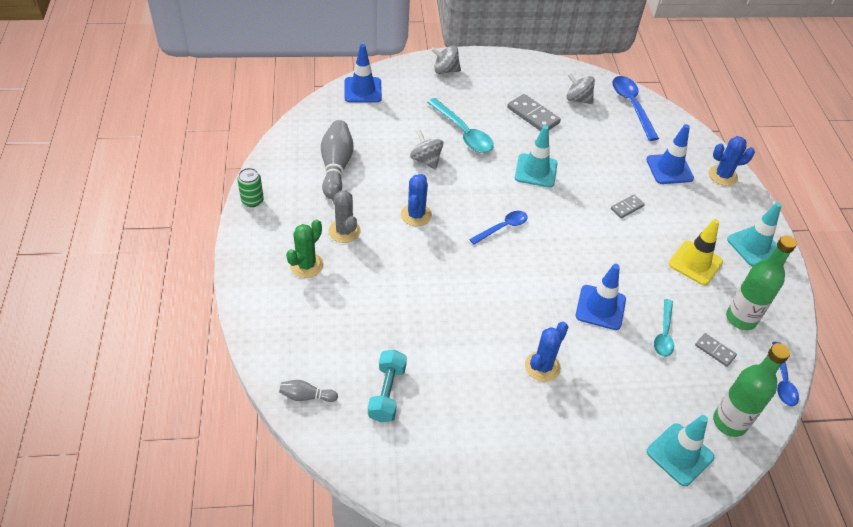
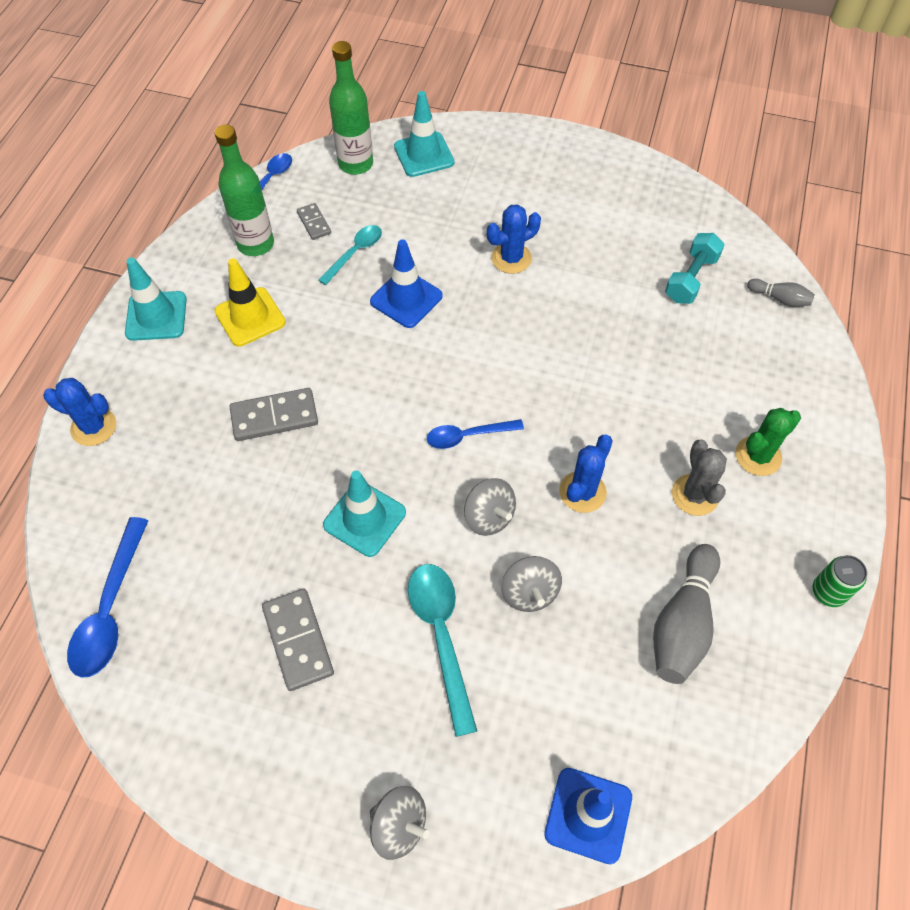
camera: 155 degrees left, 10 degrees up
(578, 99) = (192, 656): grey spinning top -> grey spinning top (488, 517)
(627, 207) = (274, 416): grey domino -> grey domino, size x1.72
(669, 169) = (160, 461): blue traffic cone -> none

